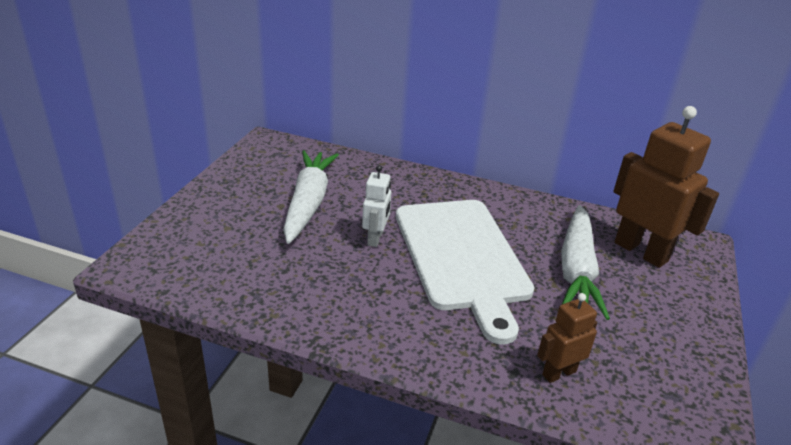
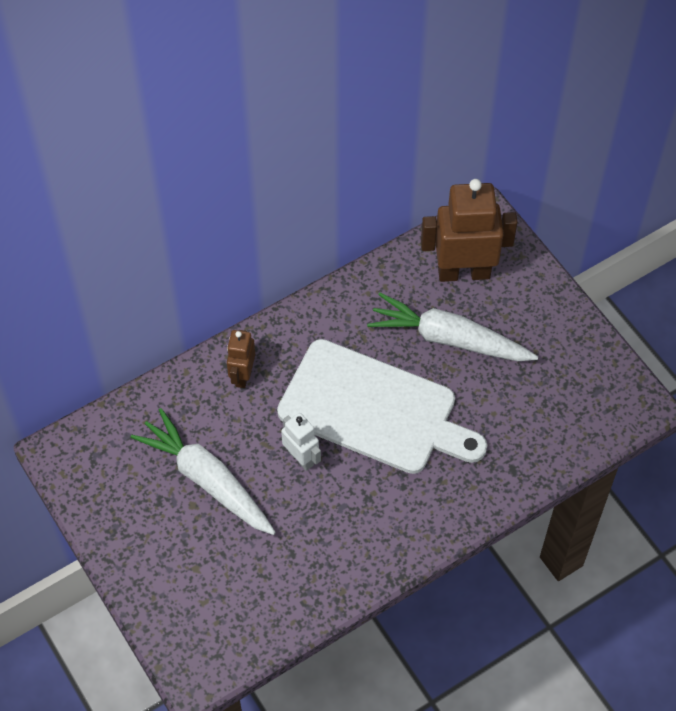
camera: 50 degrees left, 25 degrees up
(558, 373) = (533, 442): brown robot -> brown robot (242, 375)
(577, 270) = (449, 339): white carrot -> white carrot turned 150 degrees clockwise

